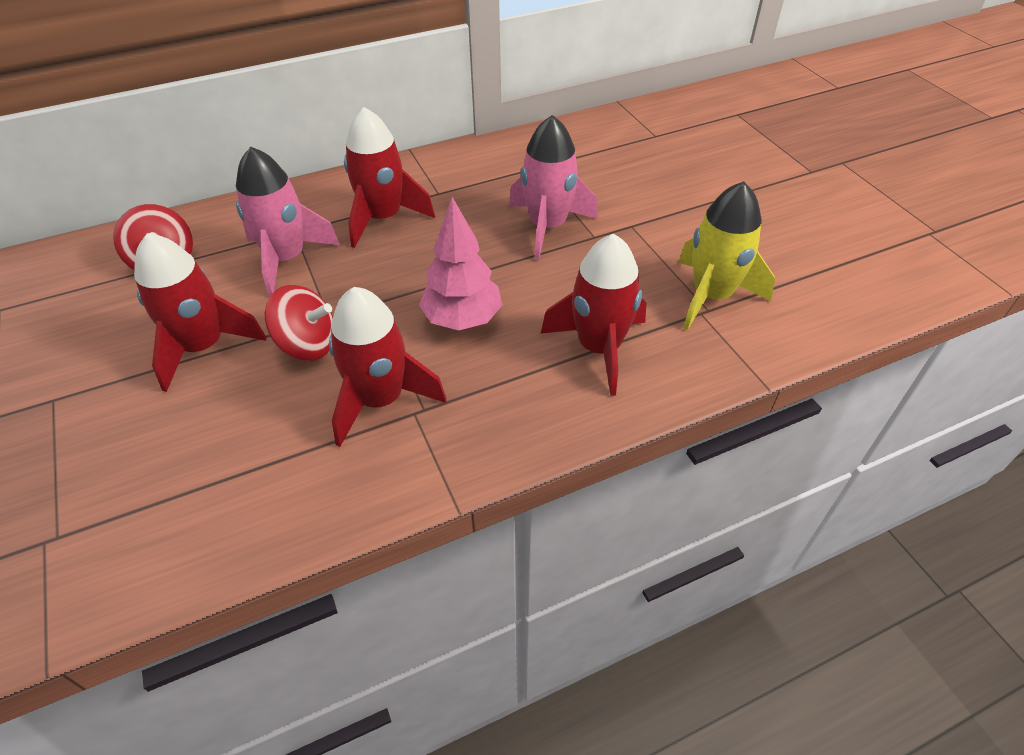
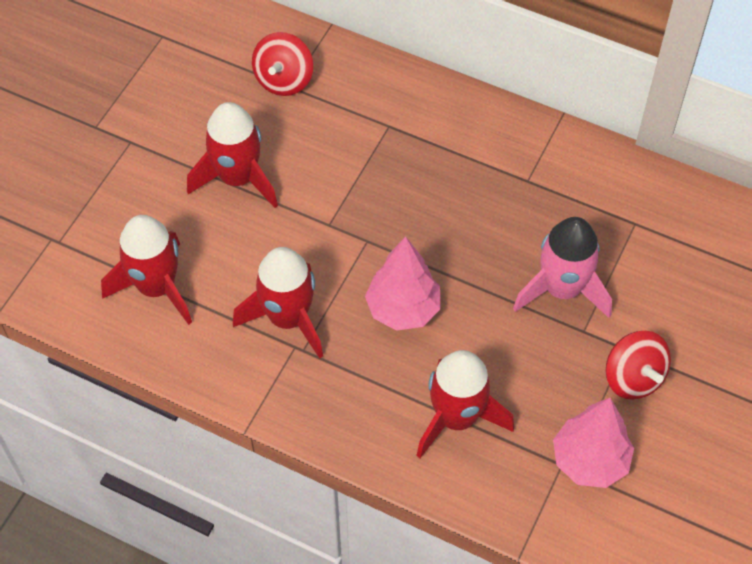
camera: 50 degrees right, 10 degrees up
(286, 259) = (357, 148): pink rocket -> none
(308, 344) = (293, 235): red spinning top -> red spinning top (633, 378)
(383, 218) = (459, 169): red rocket -> red rocket (156, 287)
(711, 296) = (589, 461): yellow rocket -> pink tree

